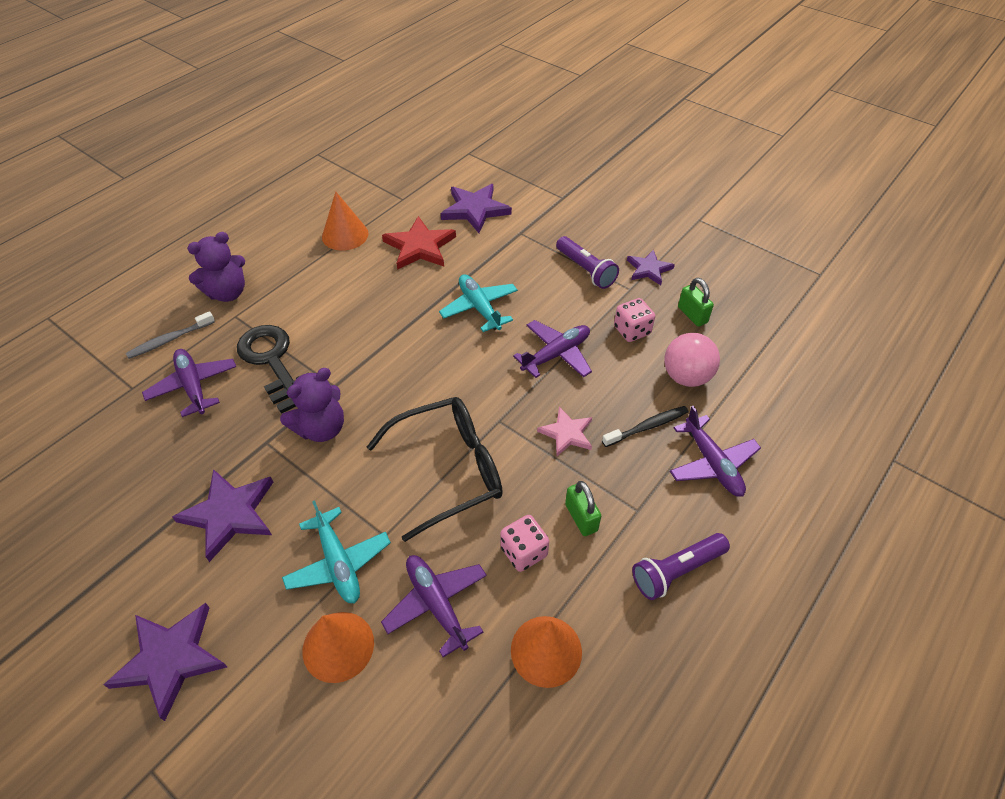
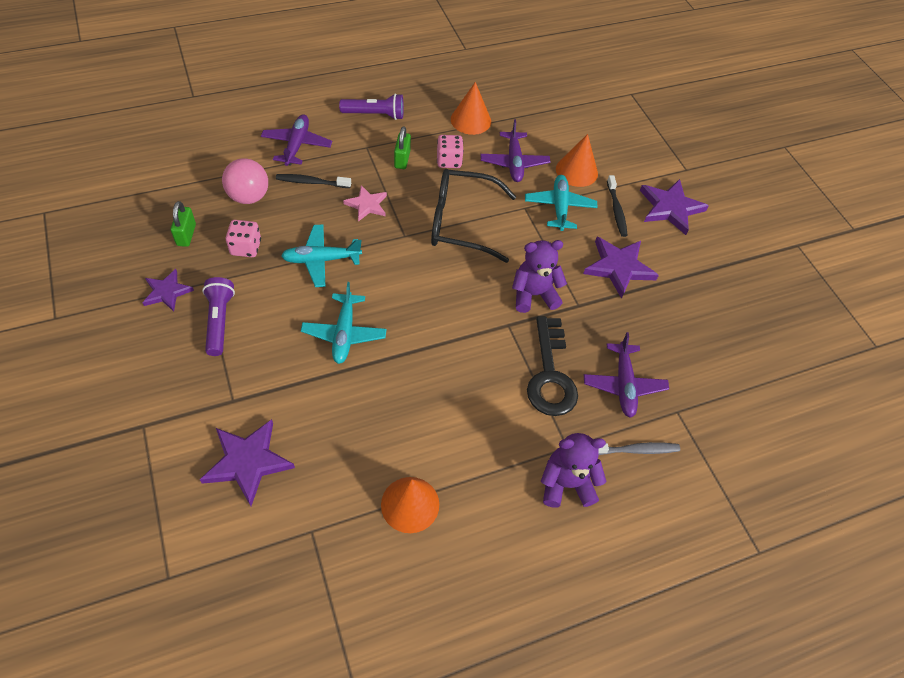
camera: 155 degrees left, 5 degrees up
(255, 606) = (616, 210): none -> black toothbrush
(420, 247) = (344, 439): red star -> none
(556, 354) = (321, 260): purple plane -> turquoise plane

